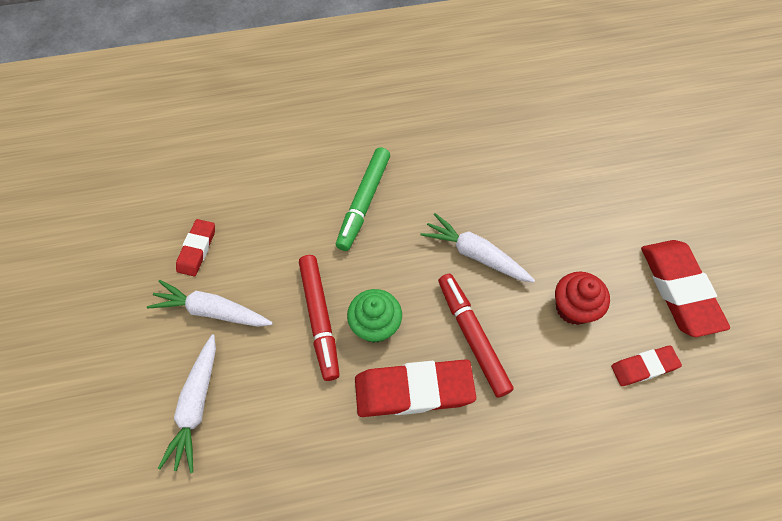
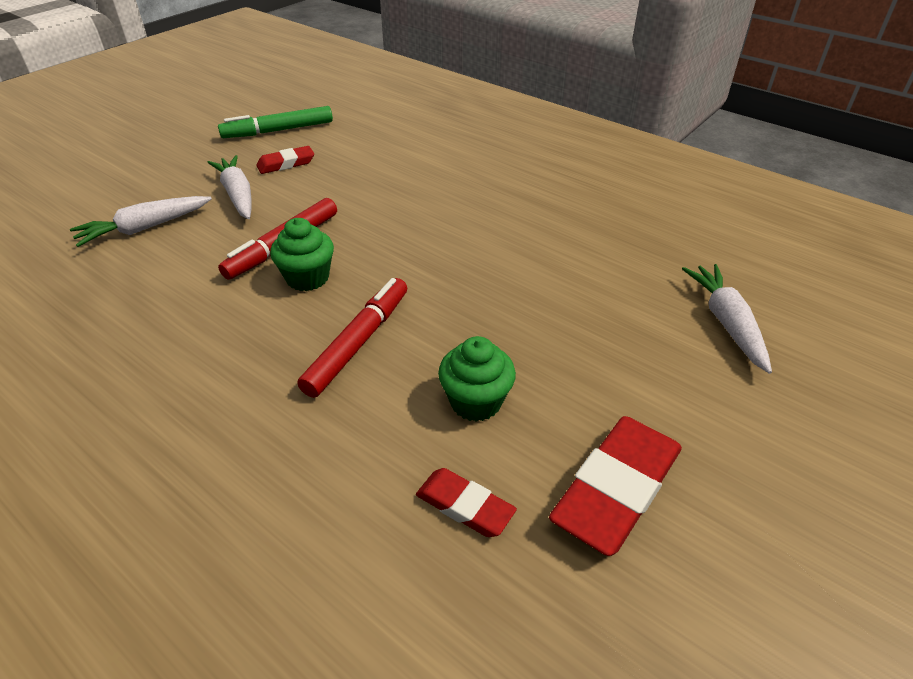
camera: 50 degrees right, 20 degrees down
(364, 202) = (428, 212): green marker -> green marker (278, 131)
(413, 390) = (260, 333): red eraser -> none
(475, 254) = (455, 300): white carrot -> white carrot (726, 323)
(573, 308) = (476, 401): red cupcake -> green cupcake

